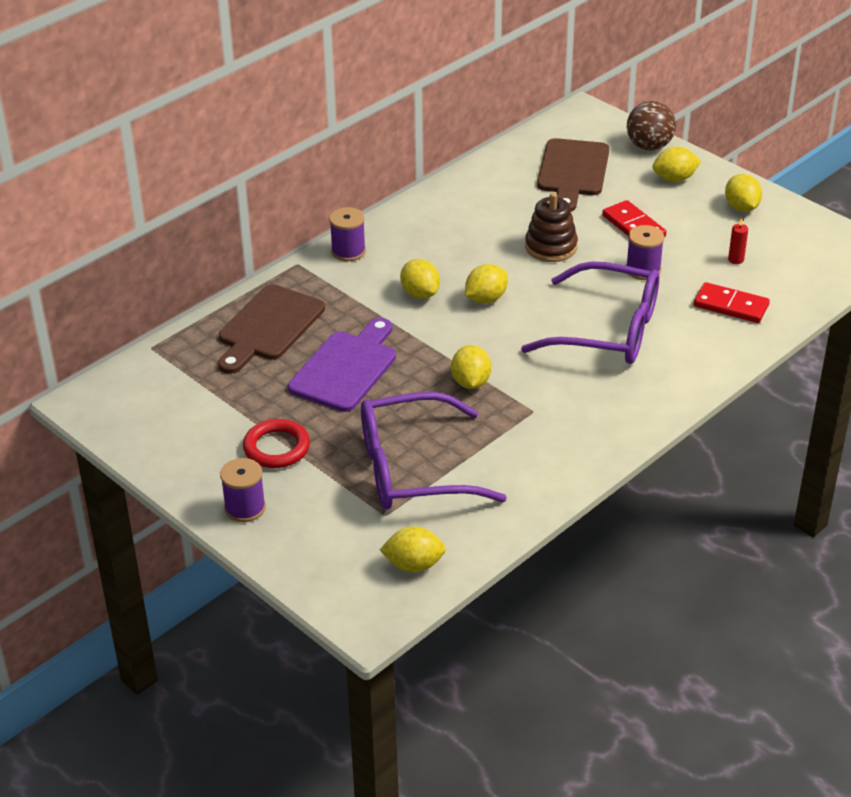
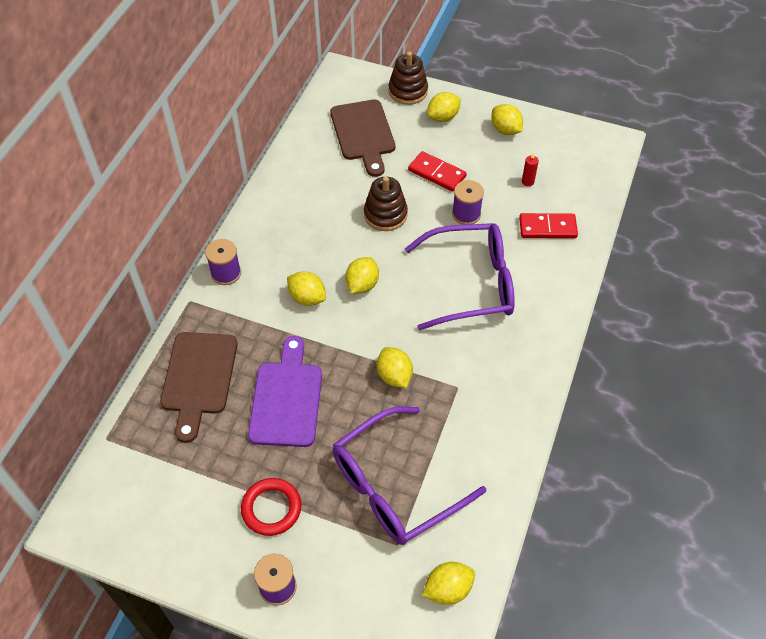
camera: 25 degrees left, 15 degrees up
(649, 146) = (408, 91): brown ball -> brown stacking toy

